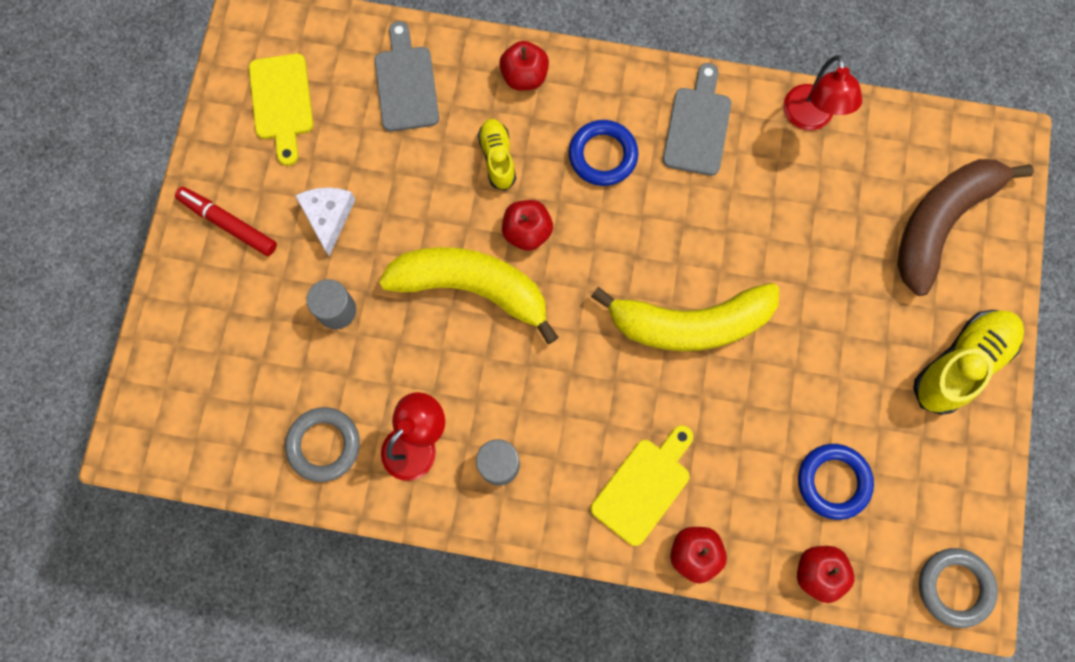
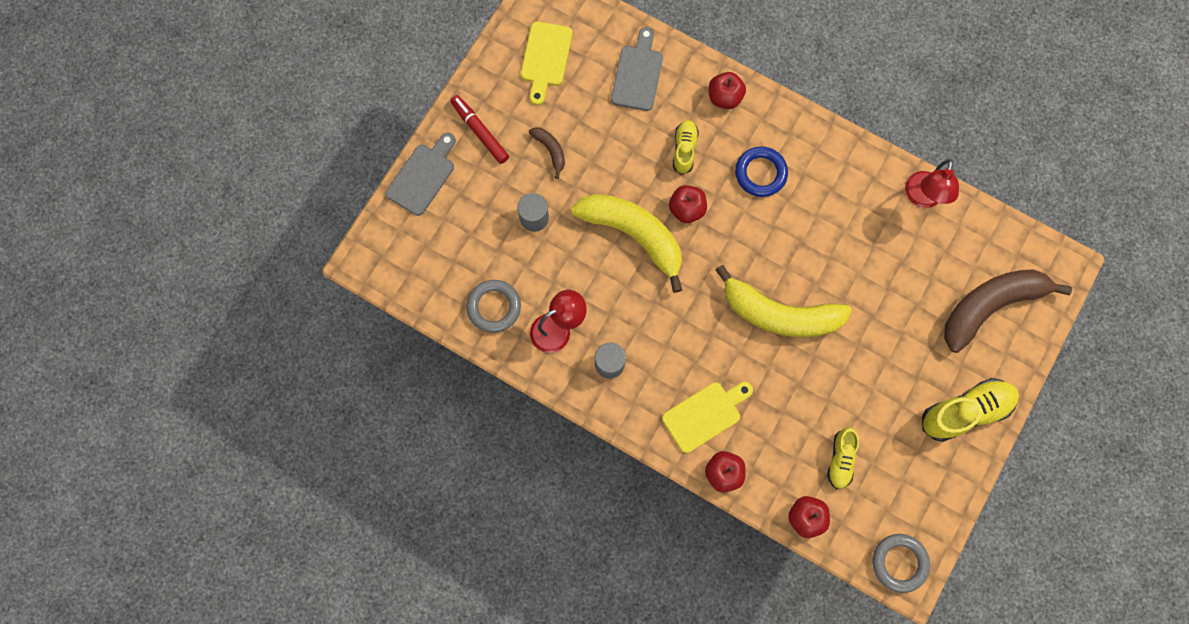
camera: 20 degrees right, 0 degrees up
(328, 217) = (550, 150): white cheese -> brown banana
(697, 126) = (837, 175): grey cutting board -> grey cutting board (423, 176)
(833, 481) = (840, 459): blue ring -> yellow shoe

